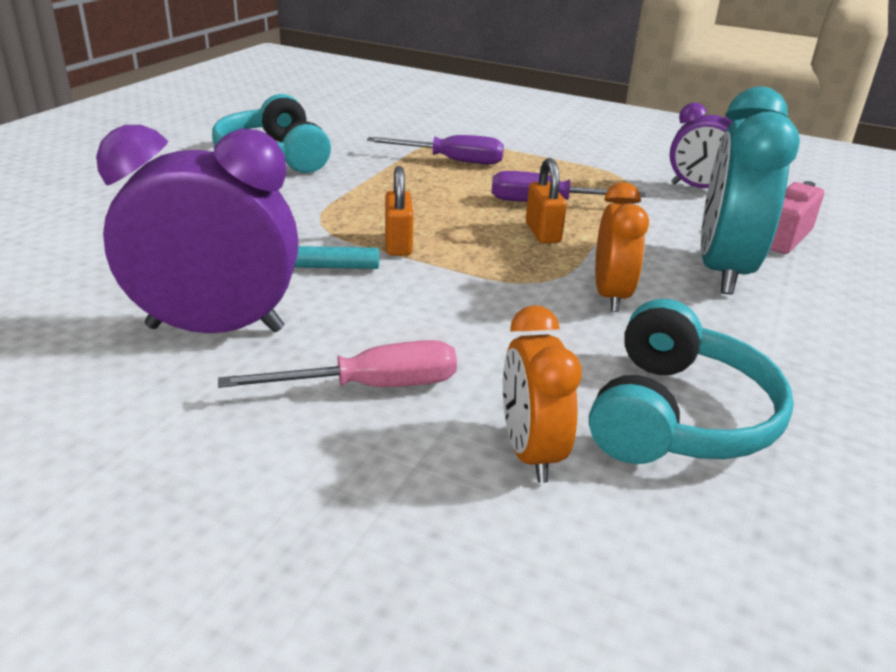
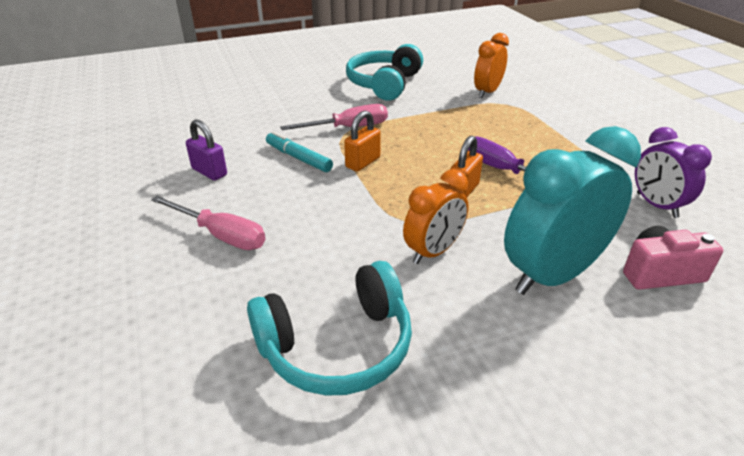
camera: 45 degrees right, 5 degrees up
(215, 328) = (209, 172): purple clock -> purple padlock
(316, 215) = (348, 128): none -> pink screwdriver
(451, 161) = (487, 119): purple screwdriver -> none
(530, 452) = (229, 312): orange clock -> orange clock (487, 92)

